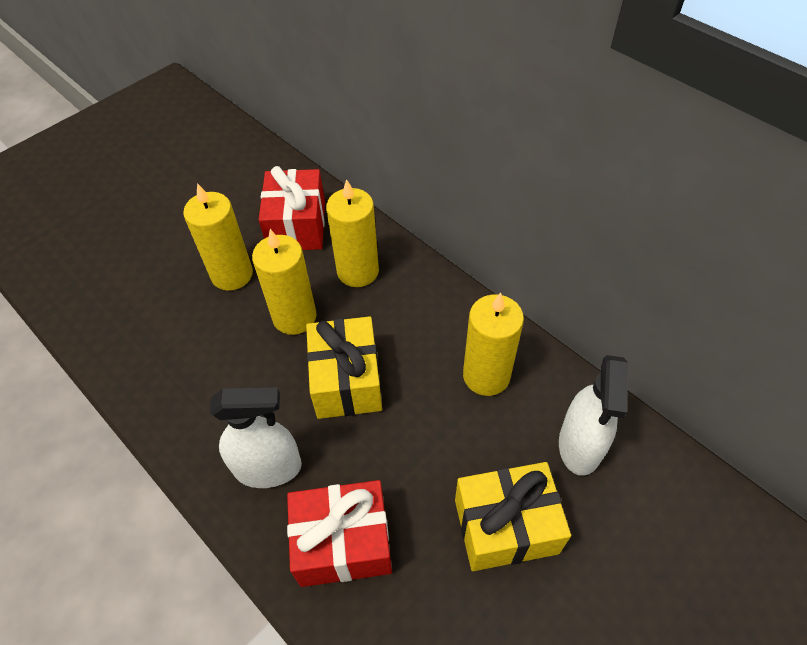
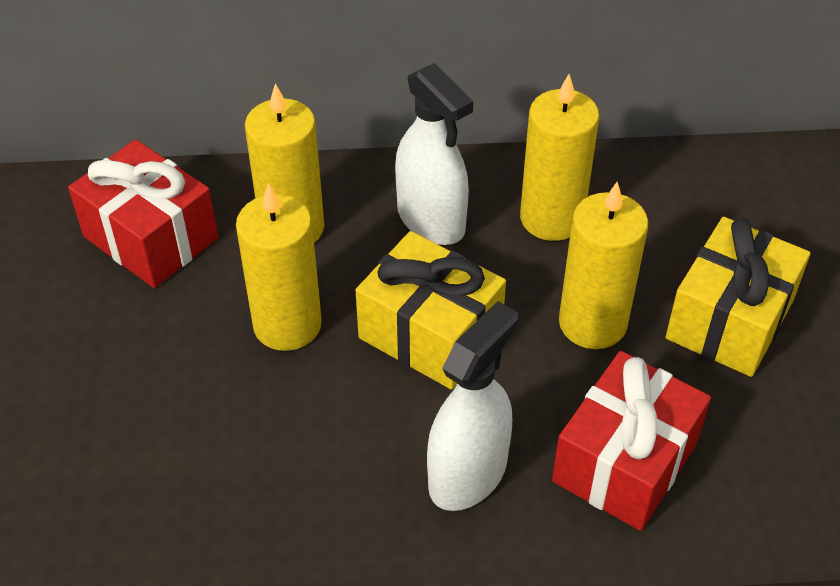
camera: 50 degrees left, 5 degrees down
(232, 274) = (146, 345): yellow candle -> yellow candle (592, 323)
(580, 445) = (699, 207): white spray bottle -> white spray bottle (431, 220)

